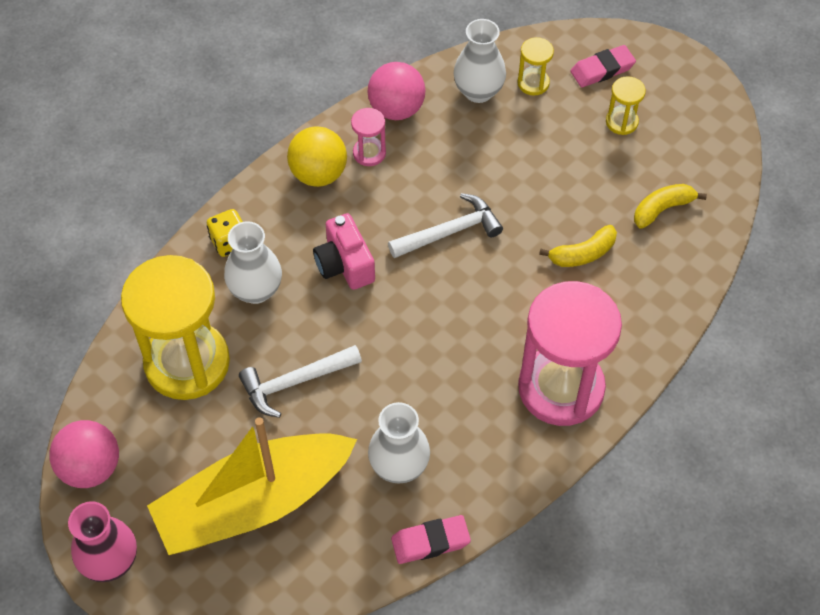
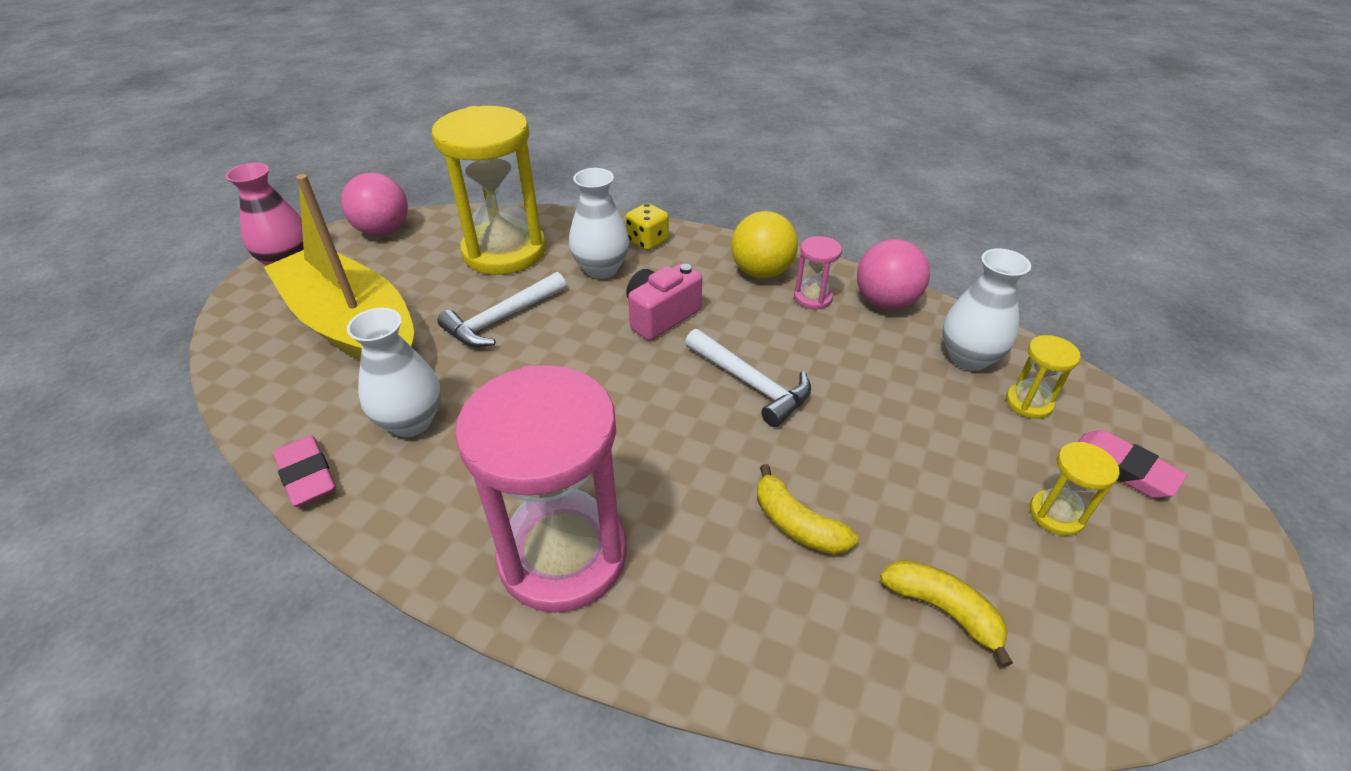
camera: 70 degrees right, 15 degrees down
(295, 382) = (502, 319): white hammer -> white hammer turned 90 degrees counterclockwise

